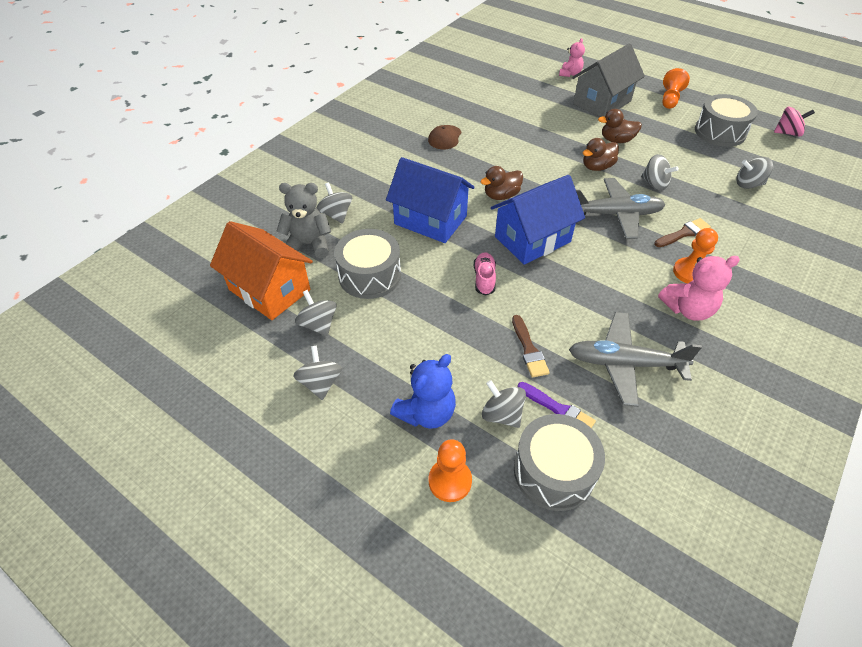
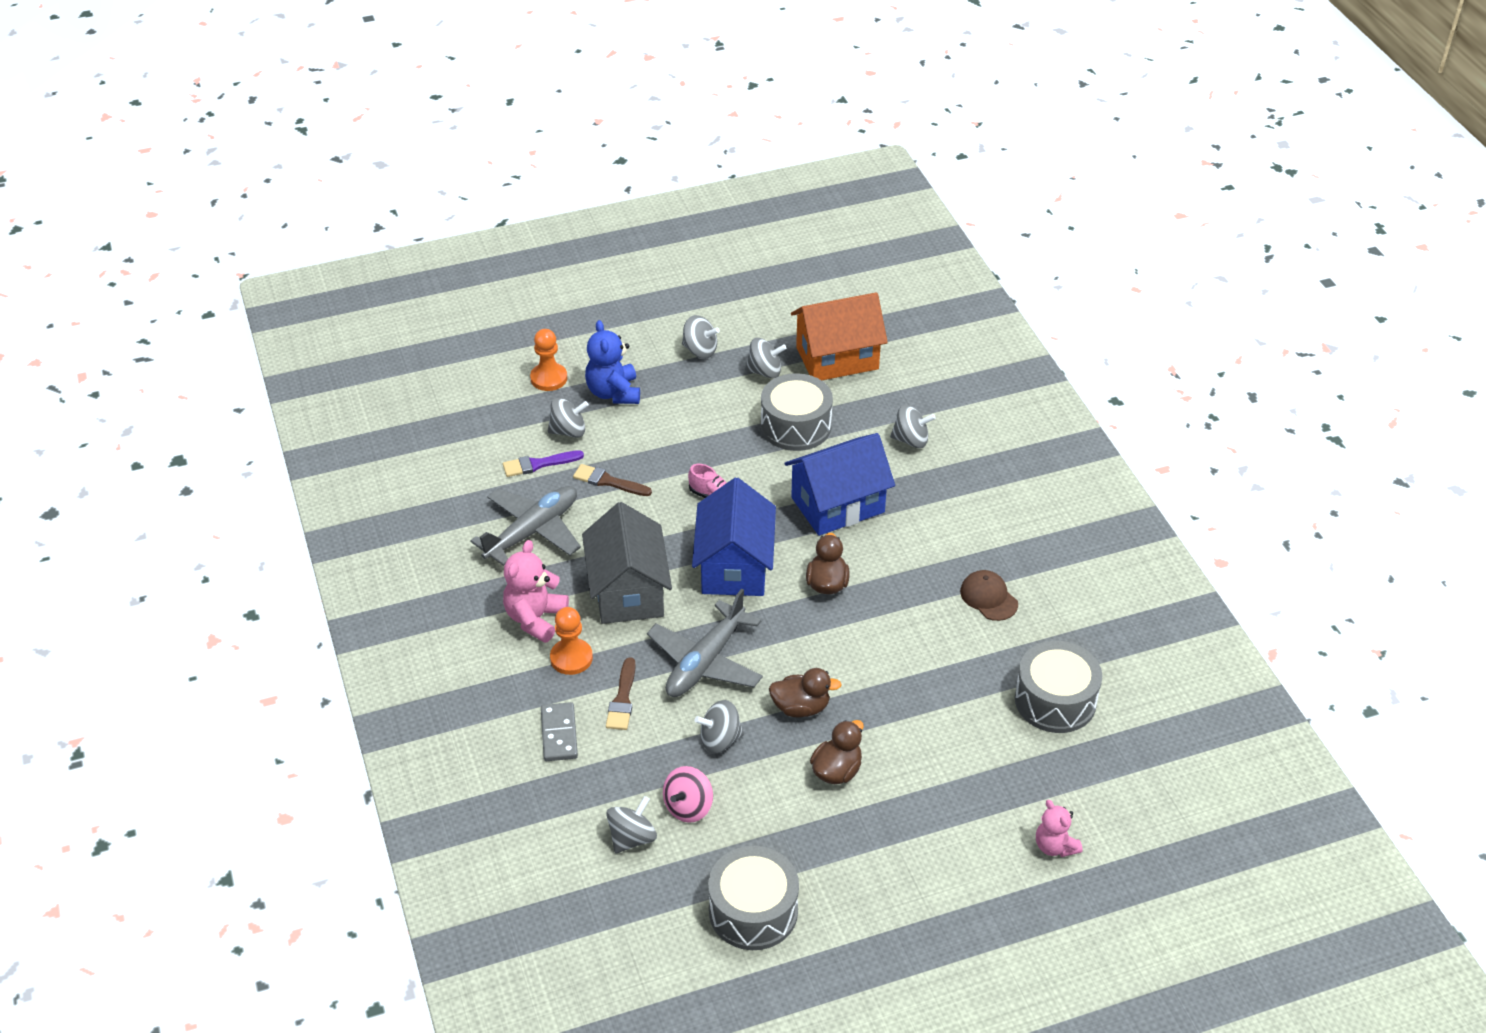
camera: 125 degrees right, 5 degrees down
(308, 244) = (879, 403): grey teddy bear -> none
(554, 471) = (497, 432): grey drum -> grey drum (1055, 700)
(597, 167) = (801, 707): brown duck -> brown duck turned 90 degrees clockwise
(602, 102) = (940, 825): grey house -> grey house (628, 591)
(670, 99) = (882, 924): orange pawn -> none
(740, 245) = (559, 734): none -> grey domino
(787, 133) = (678, 999): pink spinning top -> pink spinning top (688, 807)

